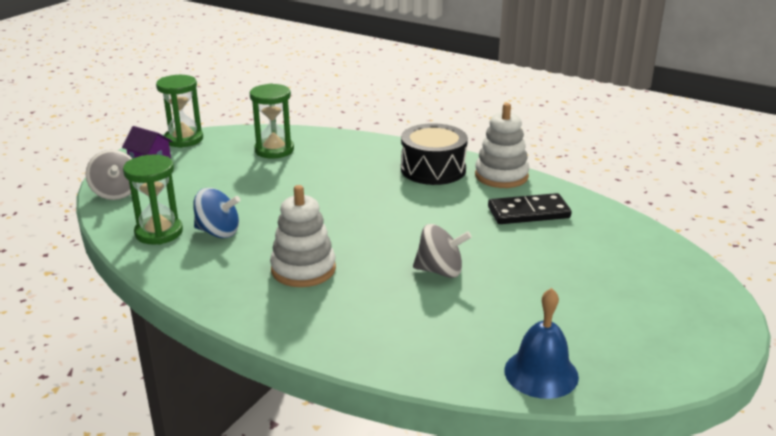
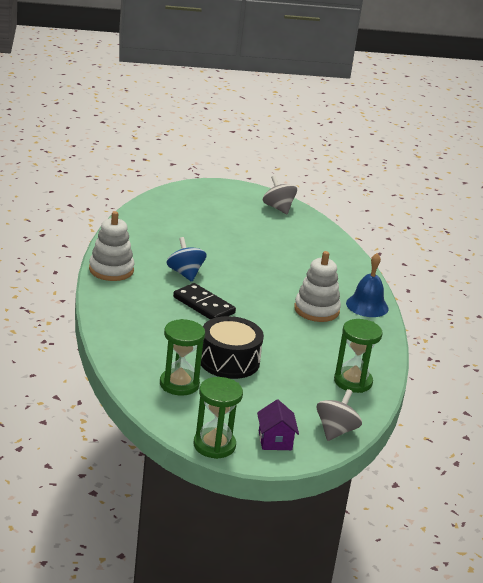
camera: 130 degrees left, 0 degrees up
(218, 232) = (321, 357): blue spinning top -> blue spinning top (185, 273)
(433, 169) = (131, 299): black drum -> black drum (229, 361)
(440, 271) = (260, 266): grey spinning top -> grey spinning top (278, 208)
(528, 212) = (156, 251): black domino -> black domino (204, 305)
(541, 373) = (308, 224): blue bell -> blue bell (367, 305)

